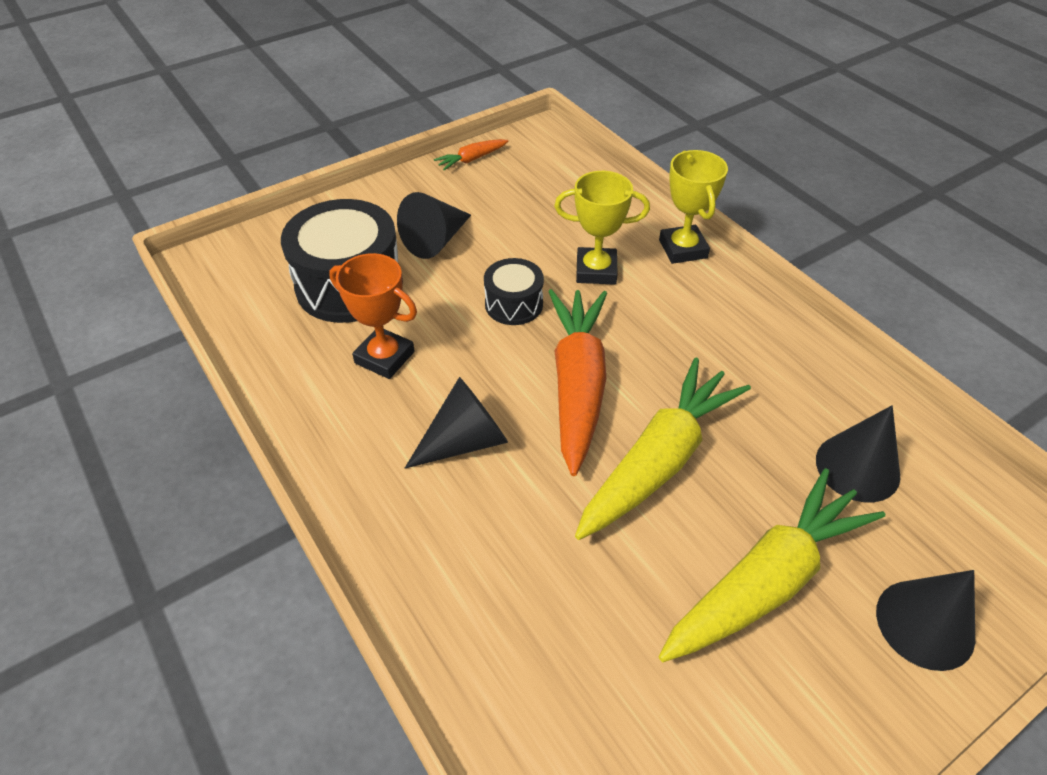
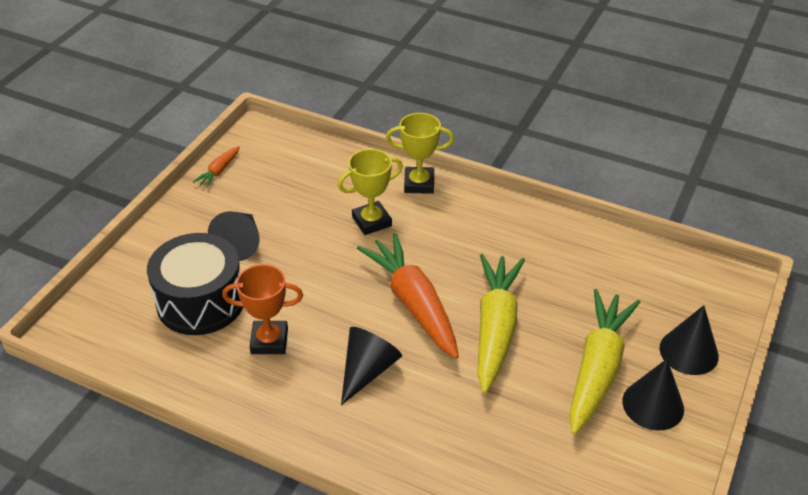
camera: 30 degrees left, 5 degrees down
(514, 304) = (332, 267): black drum -> none
(683, 249) = (419, 184): yellow trophy -> yellow trophy turned 45 degrees counterclockwise
(857, 467) = (607, 282): black cone -> black cone (653, 405)

